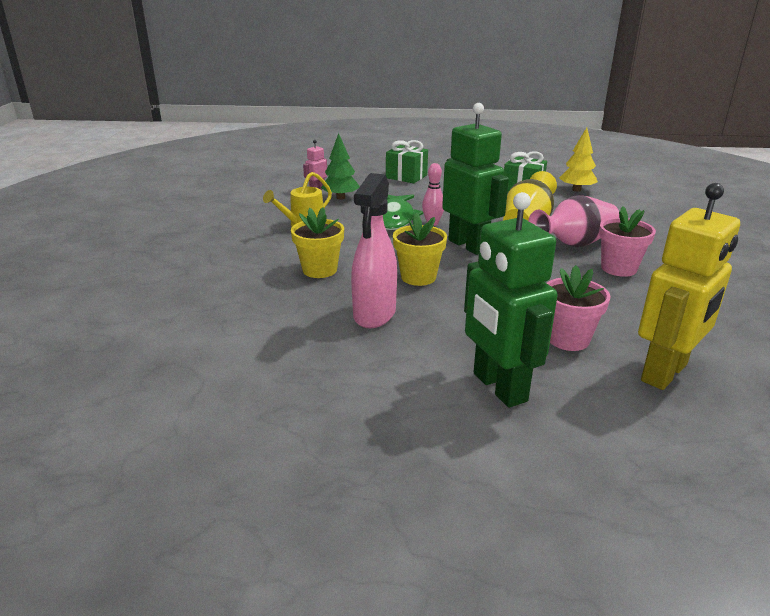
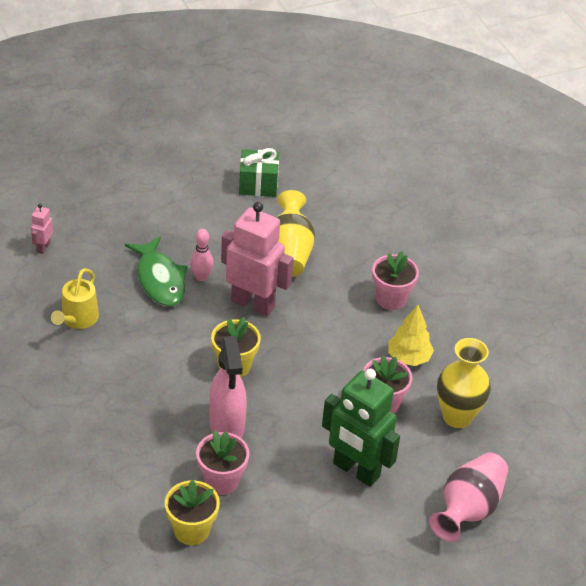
camera: 30 degrees left, 15 degrees up
(319, 270) = (143, 384): yellow flower pot -> yellow flower pot (191, 530)
(330, 353) = (221, 481): none -> pink flower pot
(340, 197) = (80, 256): green tree -> none
(406, 176) = (123, 191): green gift -> none
(468, 245) = (253, 304): green robot -> pink robot
(574, 244) = (343, 272): pink vase -> pink vase (468, 509)
(576, 190) = (311, 170): yellow tree -> yellow tree (408, 358)
(665, 373) = (457, 417): yellow robot -> yellow vase

